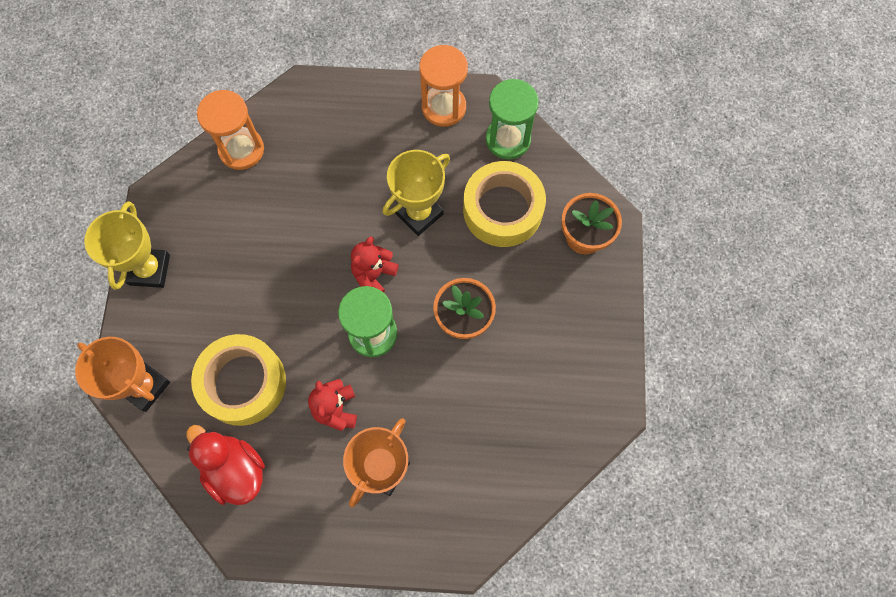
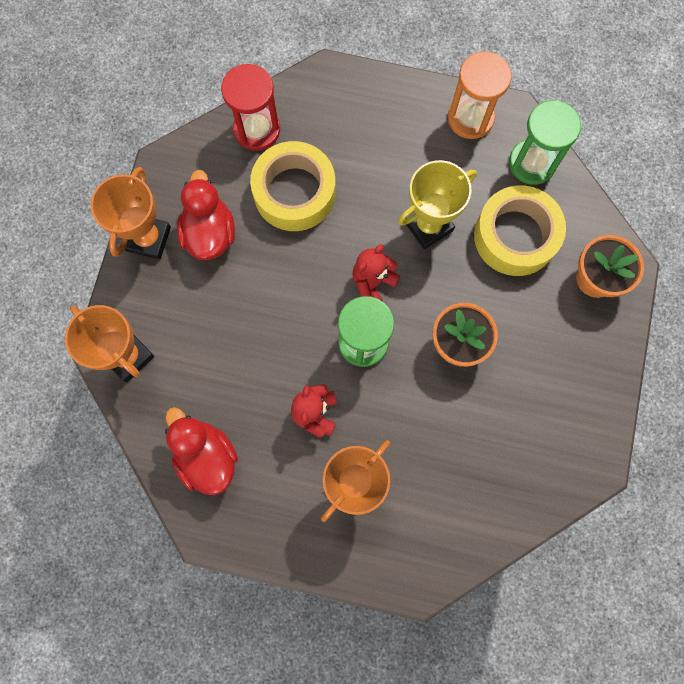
camera: 10 degrees right, 5 degrees up
(149, 270) = (148, 239): yellow trophy -> orange trophy
(209, 255) = (210, 233): none -> red duck
(241, 150) = (257, 130): orange hourglass -> red hourglass
(243, 383) = (226, 370): yellow tape -> yellow tape (294, 192)

